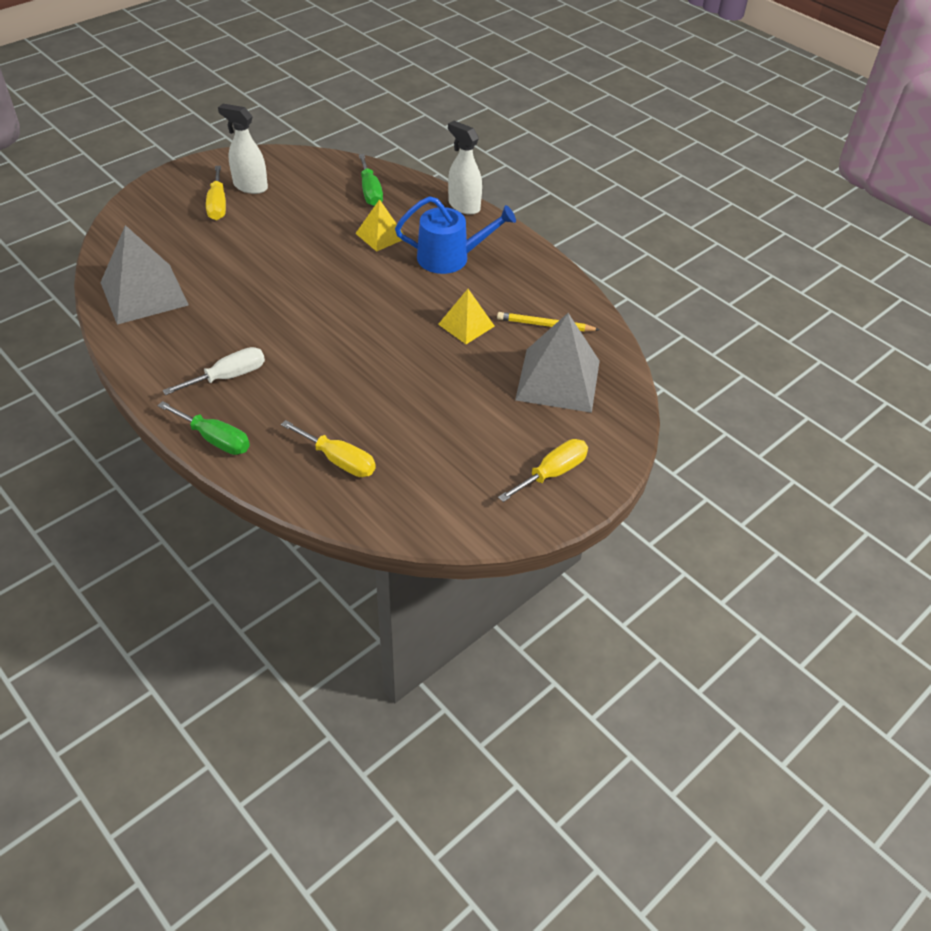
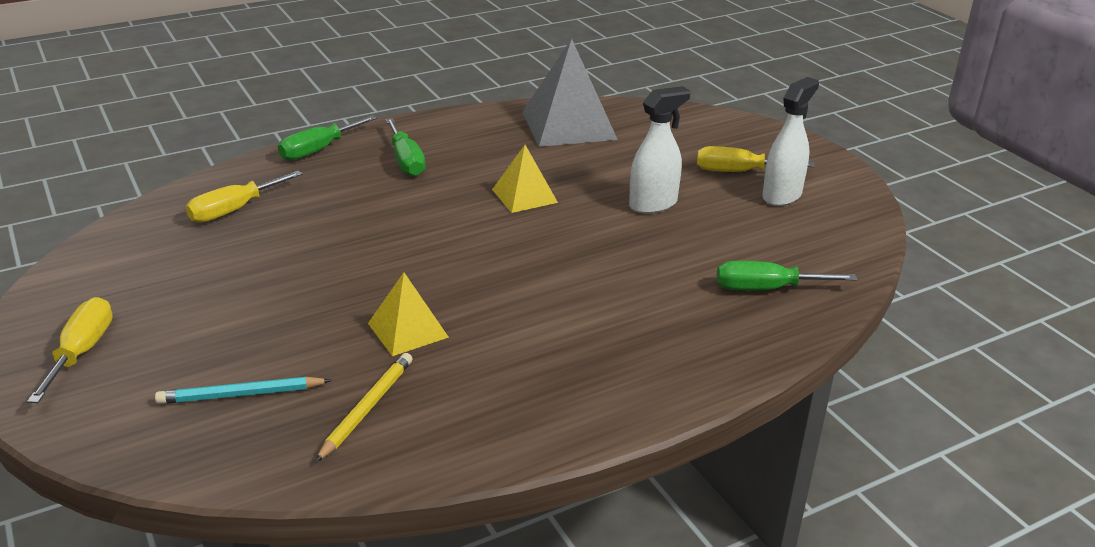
camera: 105 degrees right, 15 degrees down
(228, 377) = (406, 161): white screwdriver -> green screwdriver
(380, 235) = (646, 284): yellow pyramid -> yellow pyramid (524, 196)
(449, 258) = (573, 340): blue watering can -> none
(464, 206) = (718, 378): white spray bottle -> white spray bottle (653, 204)
(552, 473) = (82, 352): yellow screwdriver -> yellow screwdriver turned 150 degrees counterclockwise
(558, 380) = (240, 394): grey pyramid -> turquoise pencil

